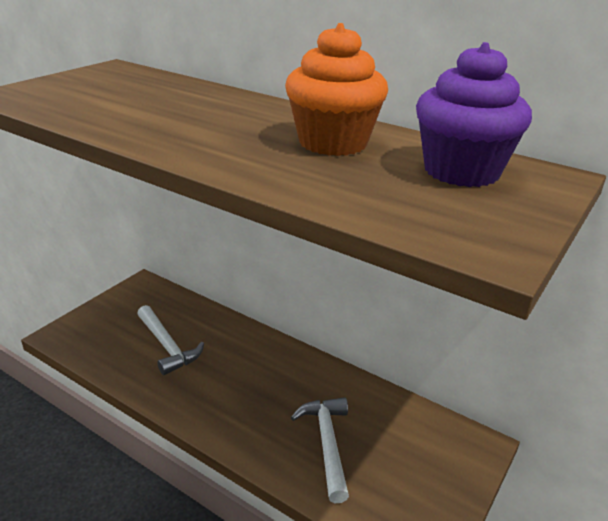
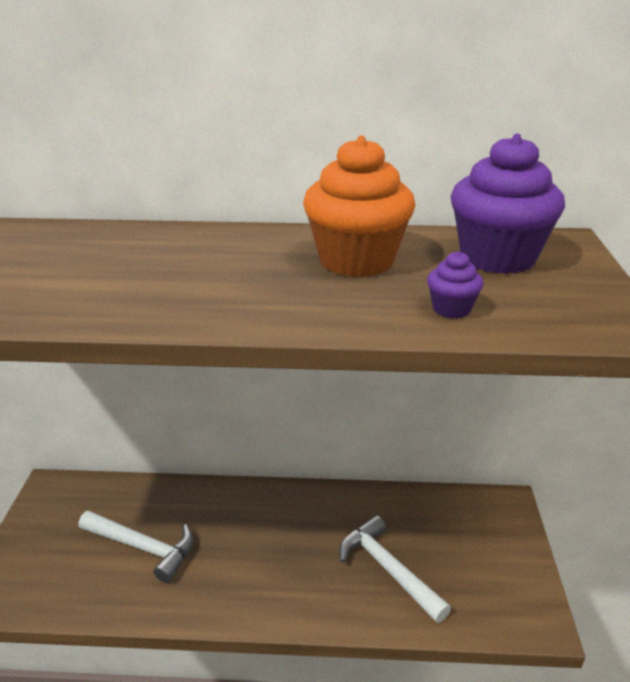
camera: 30 degrees left, 0 degrees up
(355, 193) = (451, 309): none -> purple cupcake

